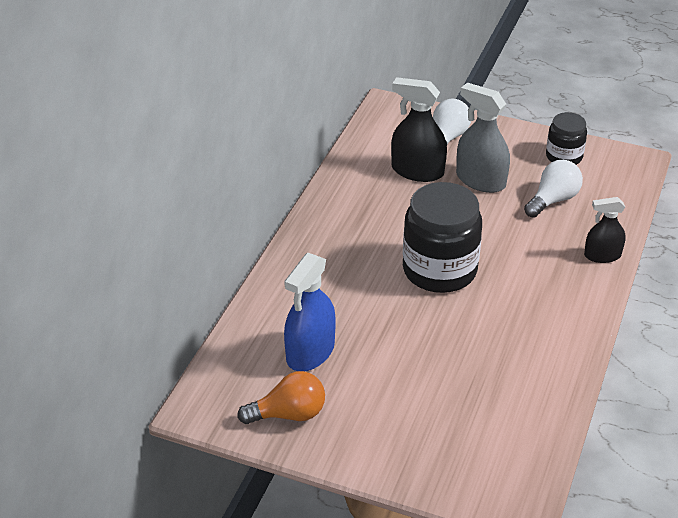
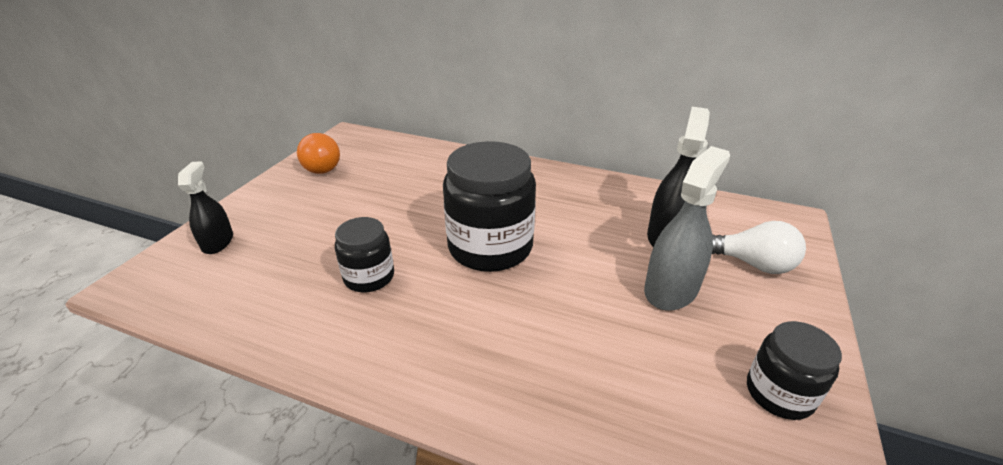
camera: 90 degrees right, 5 degrees down
(310, 352) = (388, 174): blue spray bottle -> none
(488, 341) = (369, 277): none -> black jar
(553, 200) = (650, 365): white light bulb -> none
(602, 255) = (521, 416): black spray bottle -> black spray bottle (217, 242)

